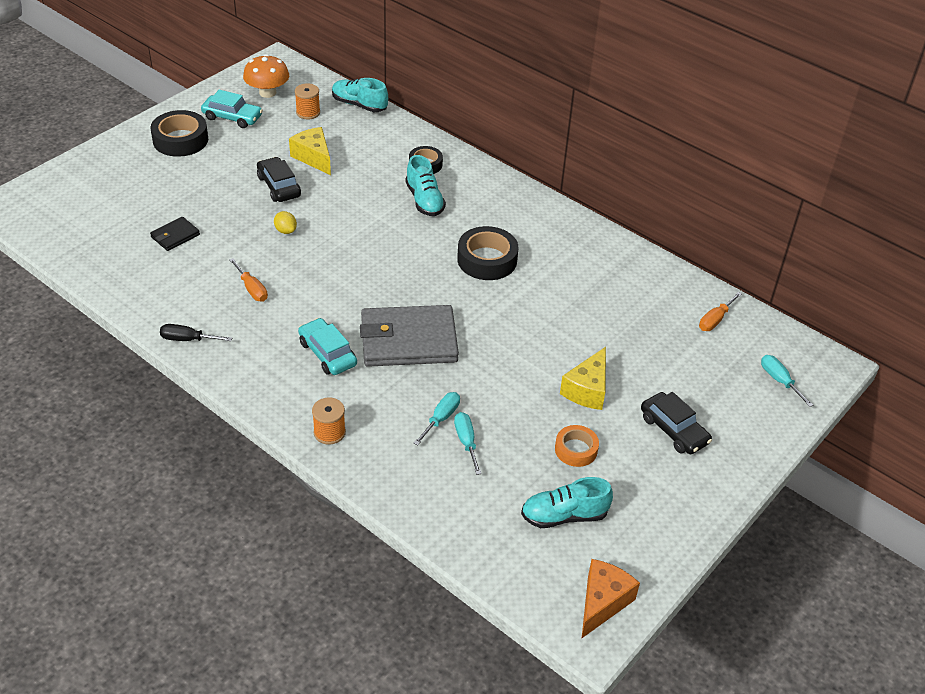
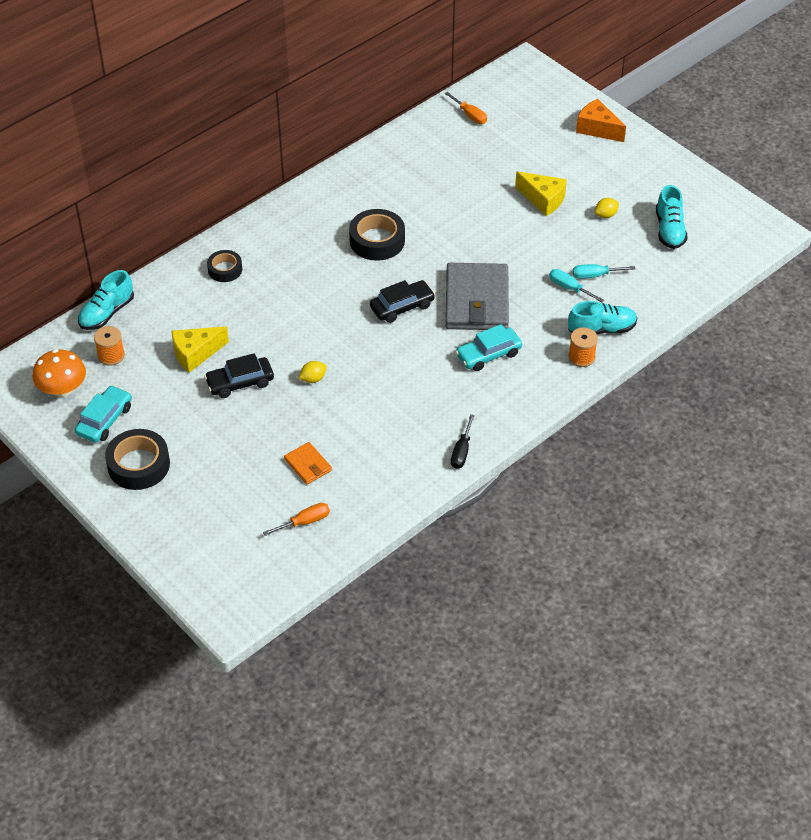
camera: 80 degrees left, 5 degrees up
(175, 236) = (308, 465): black wallet -> orange wallet
(252, 289) = (397, 405): orange screwdriver -> orange screwdriver (305, 522)
(424, 200) = (283, 275): turquoise shoe -> turquoise shoe (601, 329)
(576, 450) = (606, 215): orange tape -> yellow lemon
(602, 602) = (745, 221): orange cheese -> orange cheese (597, 129)
(674, 430) = (588, 159): black car -> black car (402, 306)
(779, 380) = (540, 95): turquoise screwdriver -> none

